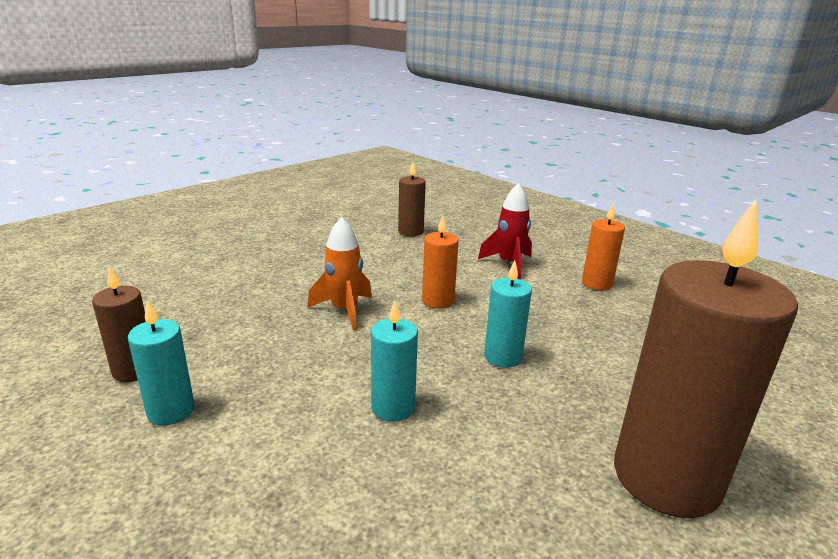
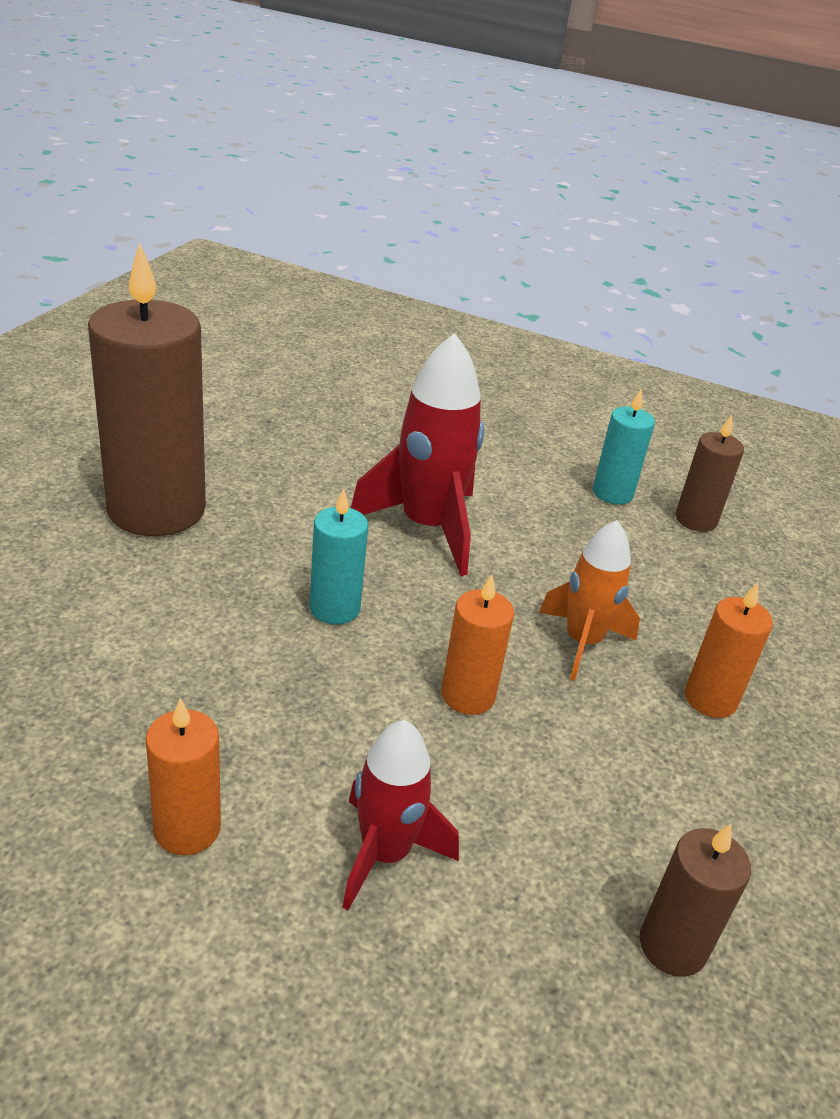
camera: 155 degrees right, 10 degrees up
(301, 277) = (710, 699): none -> orange candle
(393, 407) = (427, 527): turquoise candle -> red rocket

